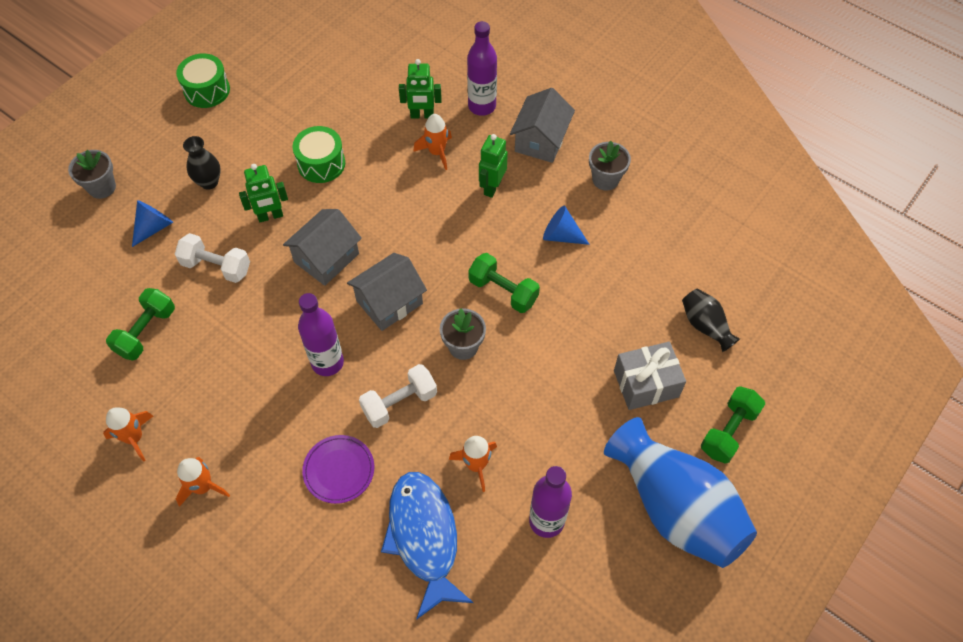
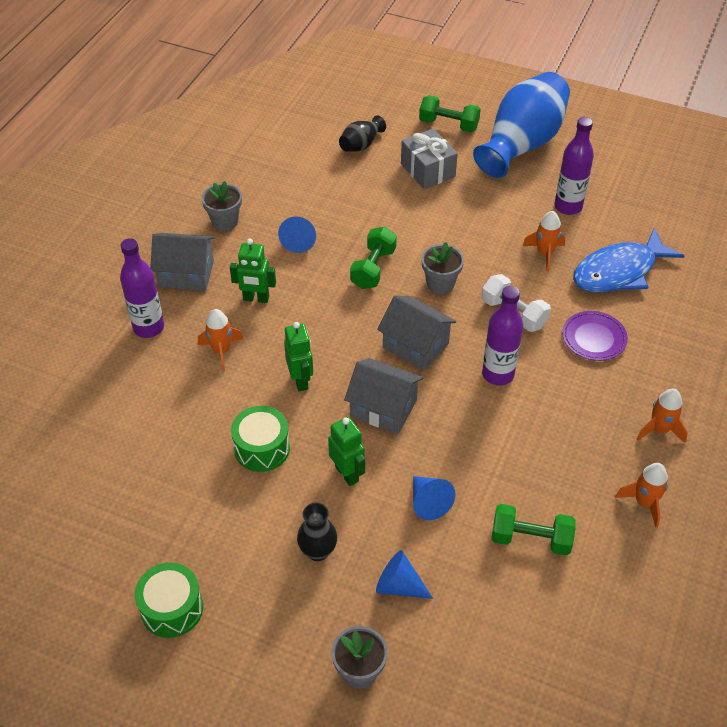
camera: 105 degrees left, 10 degrees down
(216, 266) = (428, 502): white dumbbell -> blue cone
(422, 115) = (172, 375): green robot -> green robot (301, 380)

